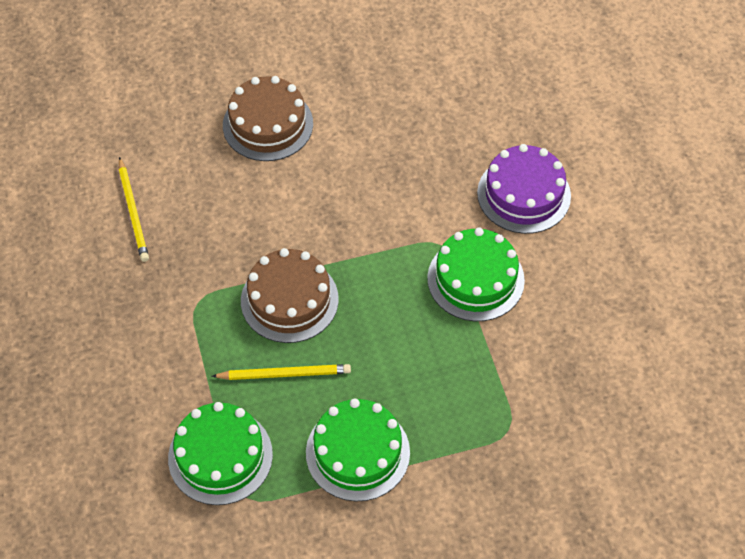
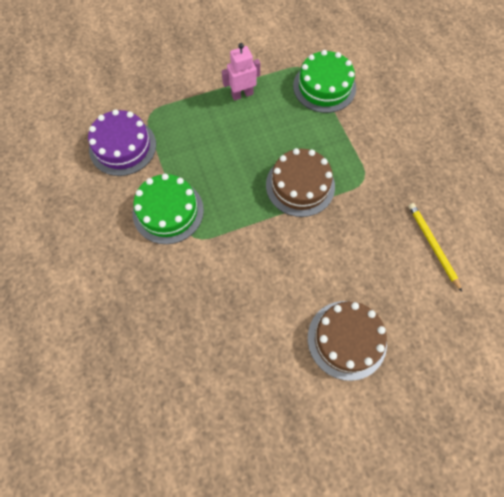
camera: 175 degrees right, 10 degrees up
(284, 374) = (295, 136): yellow pencil -> none
(357, 452) = (242, 94): green cake -> pink robot
(524, 194) = (127, 287): purple cake -> purple cake (122, 146)

